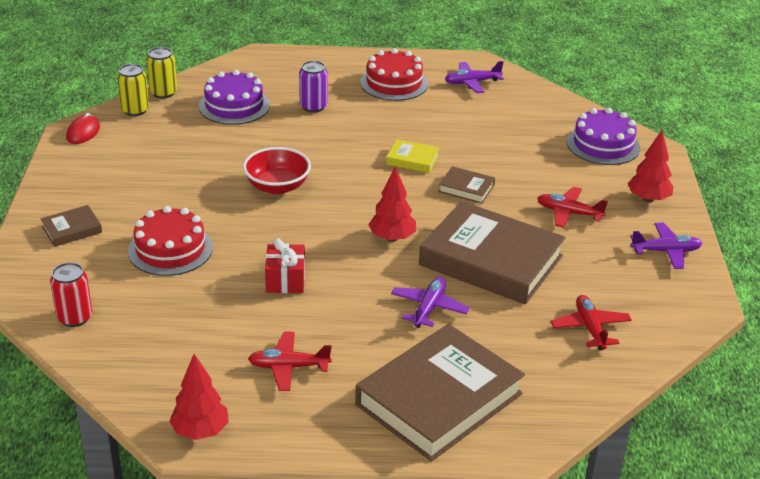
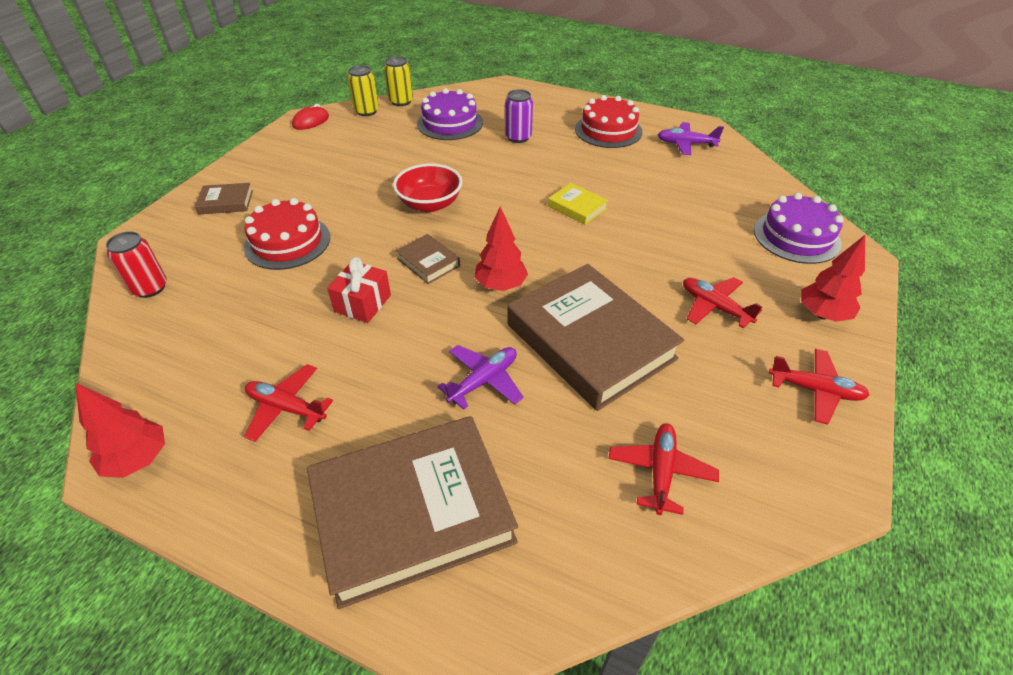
camera: 25 degrees right, 10 degrees up
(466, 188) = (614, 250): brown book -> brown book (428, 262)
(665, 251) = (815, 390): purple plane -> red plane

